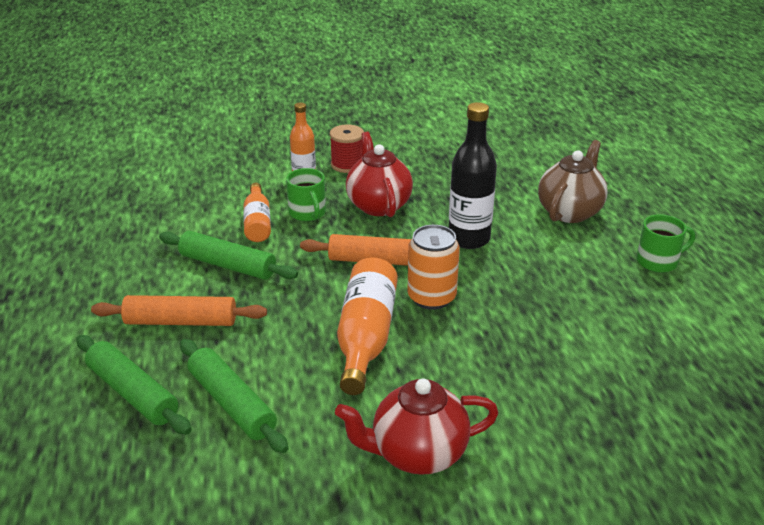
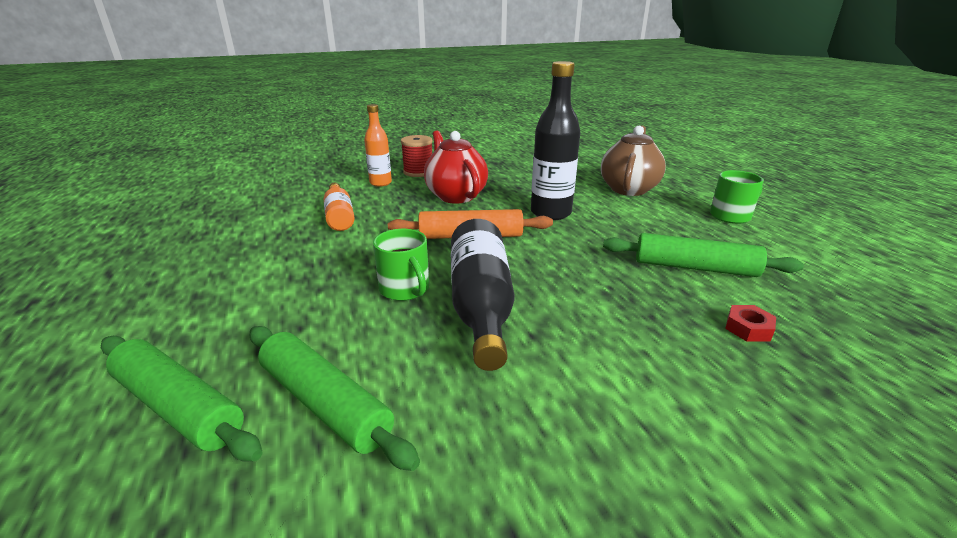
camera: 10 degrees left, 5 degrees down
(181, 321) = (254, 311): orange rolling pin -> none
(227, 265) = (310, 252): green rolling pin -> green rolling pin (695, 267)
(308, 213) = (389, 206): green mug -> green mug (405, 289)
(366, 337) = (481, 304): orange bottle -> black bottle
(417, 454) = (602, 441): red teapot -> none
(431, 297) = (537, 261): orange can -> none
(583, 385) = (748, 328): none -> red nut

